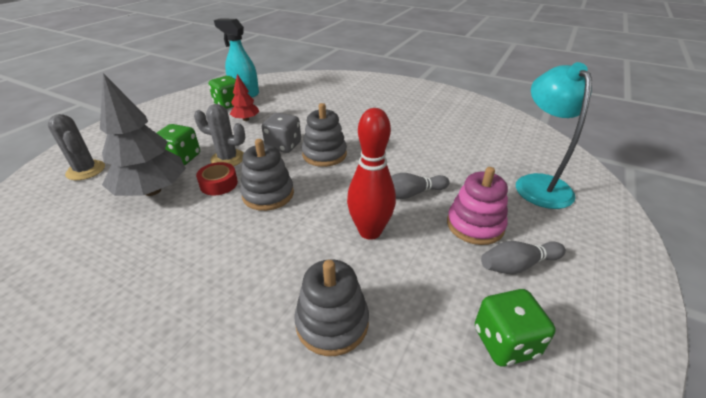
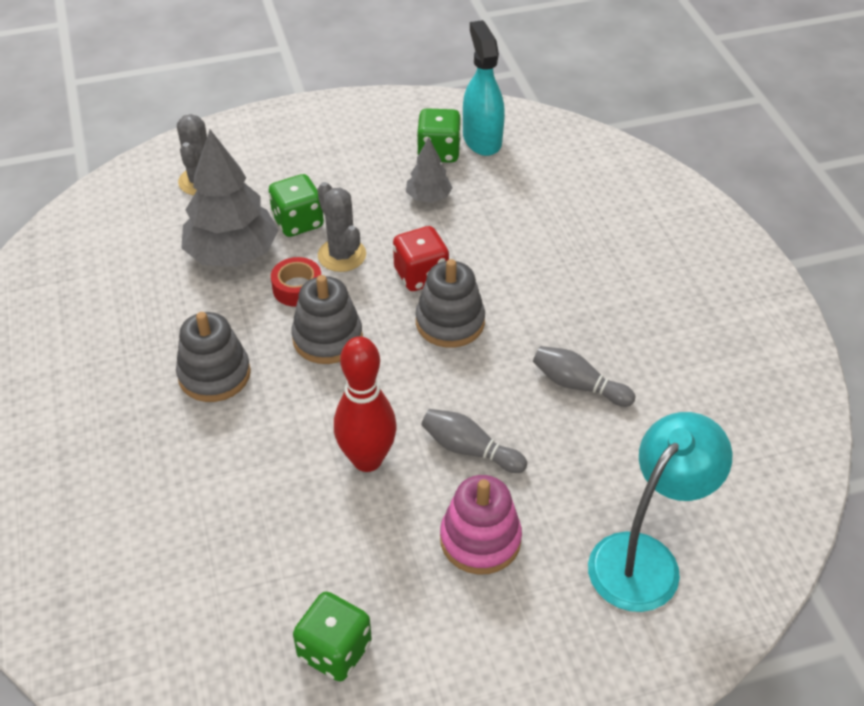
camera: 45 degrees right, 10 degrees up
(246, 119) = (428, 197): red tree -> grey tree
(283, 146) = (421, 275): grey dice -> red dice
(332, 322) = (230, 516): grey stacking toy -> grey stacking toy (214, 374)
(518, 265) = (453, 611): grey bowling pin -> grey bowling pin (578, 385)

